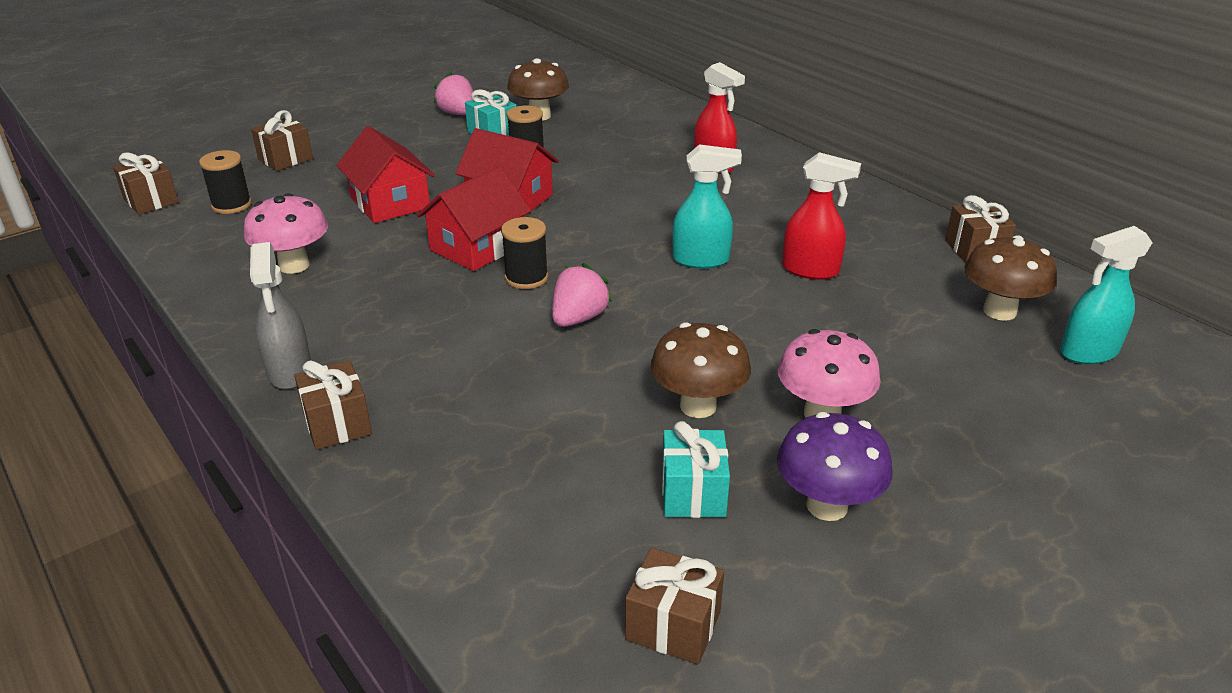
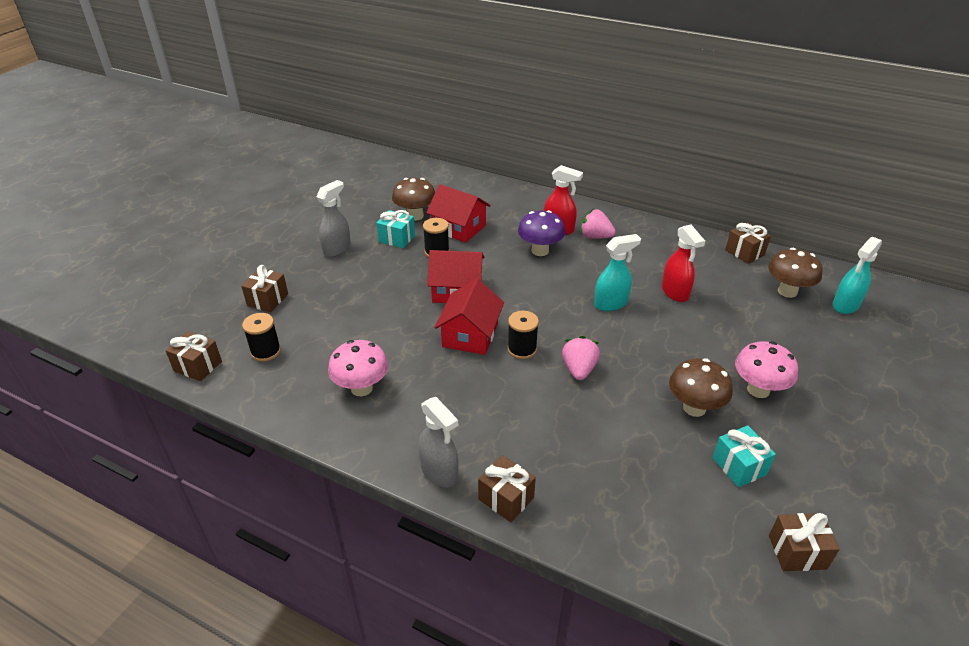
camera: 25 degrees left, 5 degrees up
(390, 202) = (379, 316): red house -> red house (459, 228)
(412, 129) = (337, 249): none -> grey spray bottle
(458, 114) = (357, 228): pink strawberry -> pink strawberry (595, 237)
(811, 270) = (675, 292): red spray bottle -> red spray bottle turned 75 degrees clockwise
(827, 506) = (806, 447): purple mushroom -> purple mushroom (540, 251)

